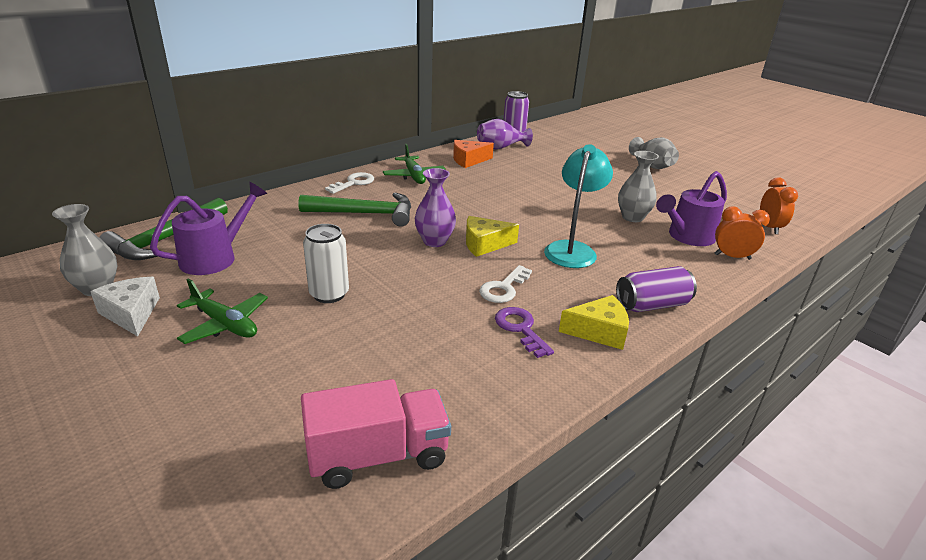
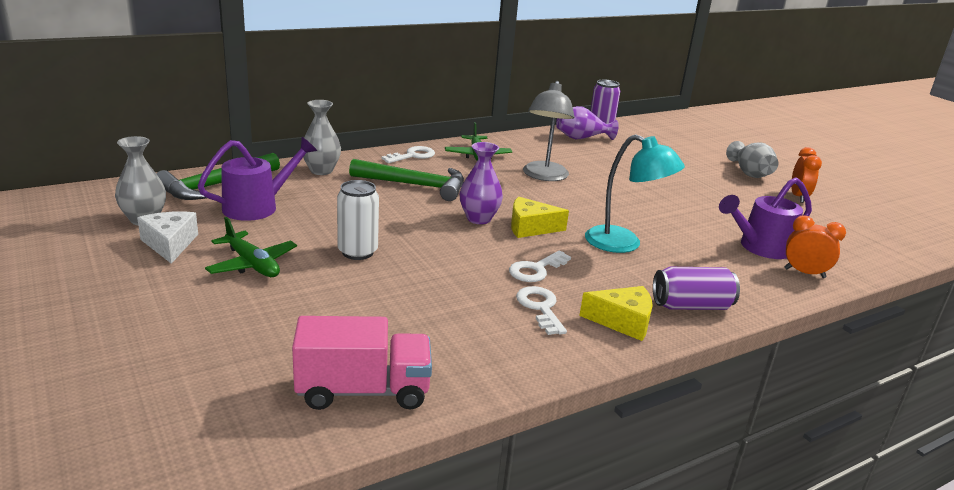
camera: 10 degrees right, 5 degrees down
(468, 160) = (541, 147): orange cheese -> none
(480, 189) = (544, 176): none -> grey lamp
(520, 329) = (540, 308): purple key -> white key
(572, 249) = (624, 244): turquoise lamp -> turquoise lamp turned 90 degrees clockwise
(632, 217) = (704, 222): grey vase -> grey vase (321, 171)
(769, 227) = (863, 250): orange clock -> orange clock (798, 197)

